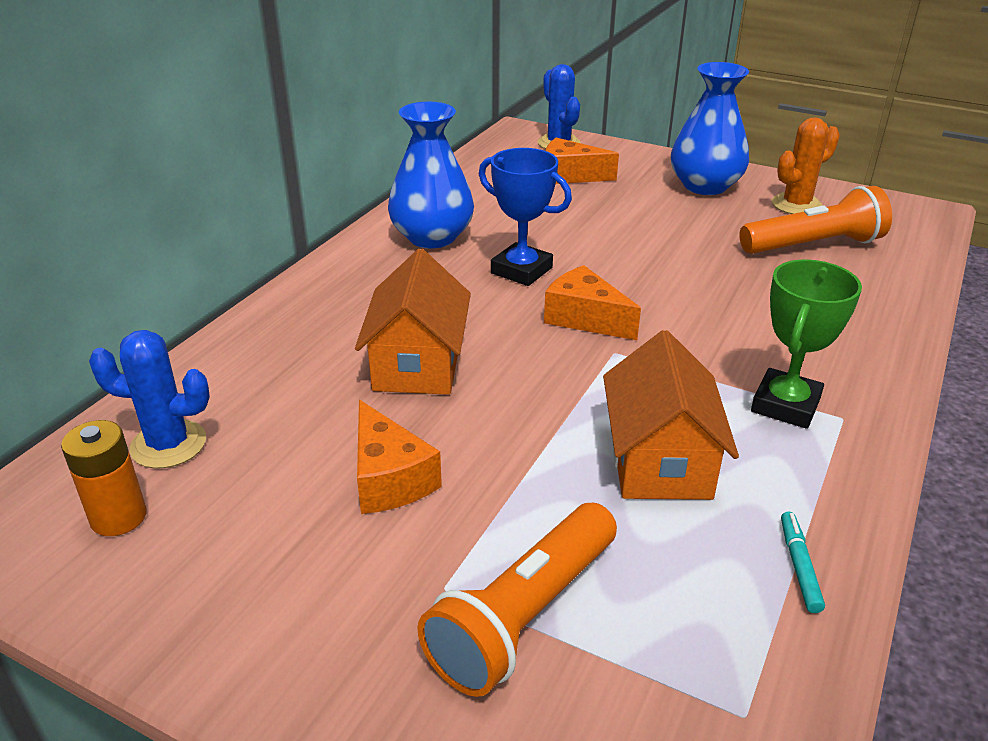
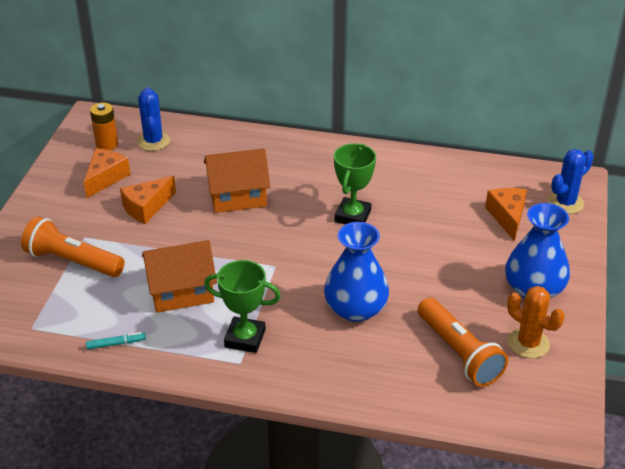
camera: 75 degrees right, 5 degrees up
(432, 237) = (377, 173): blue vase -> blue vase (355, 309)
(521, 270) = (352, 216): blue trophy -> green trophy
(585, 318) = (307, 250): orange cheese -> orange cheese (105, 178)

